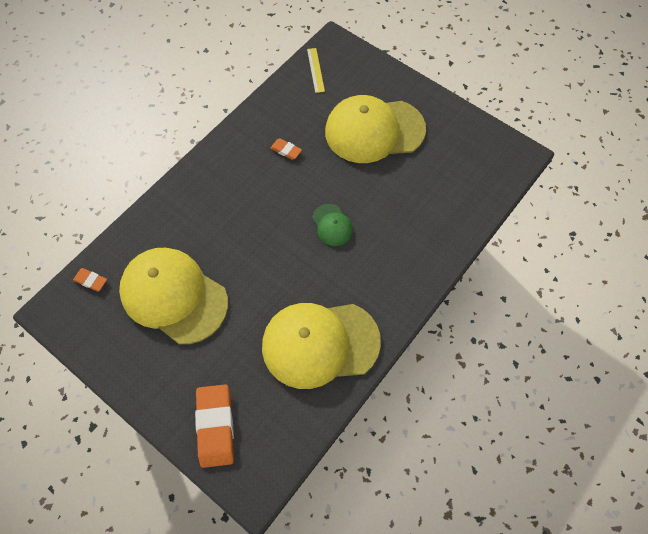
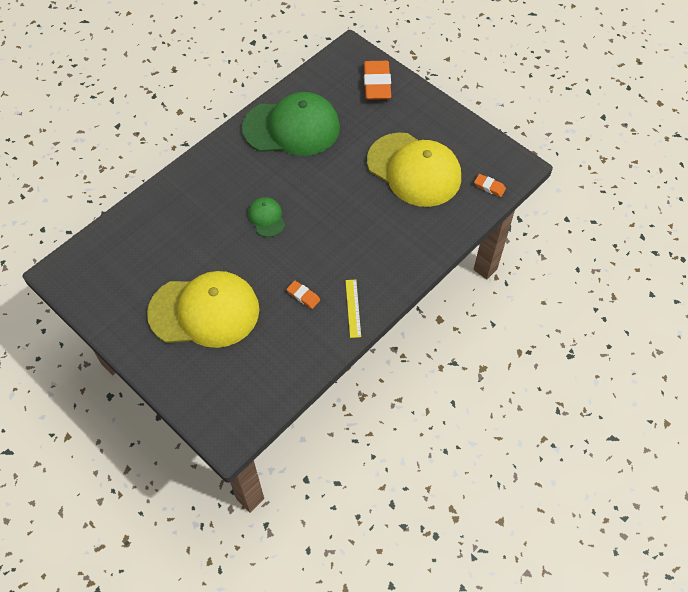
camera: 175 degrees left, 5 degrees down
(315, 70) = (257, 396): yellow ruler -> yellow ruler (353, 308)
(320, 344) = (292, 128): yellow cap -> green cap

